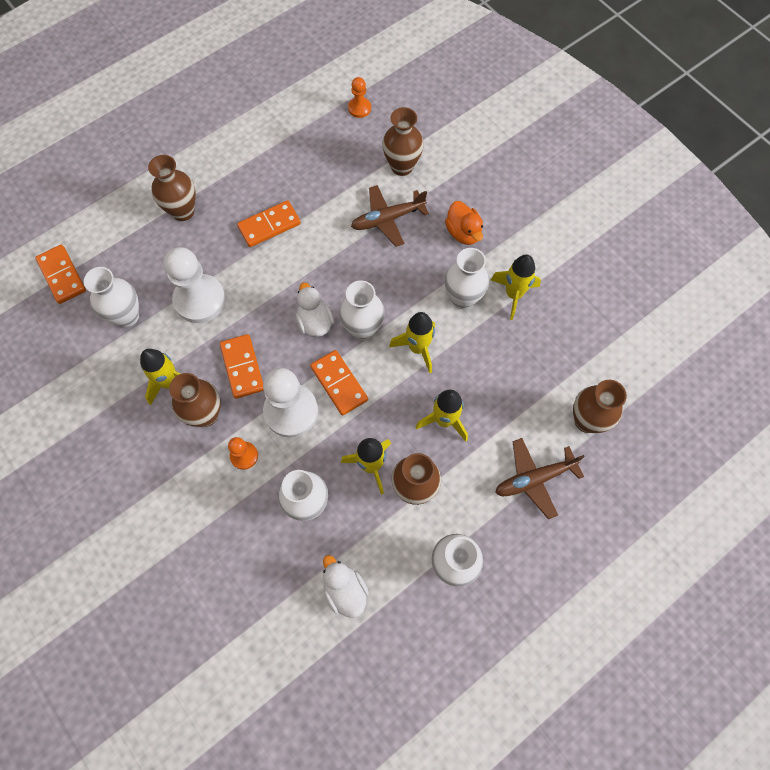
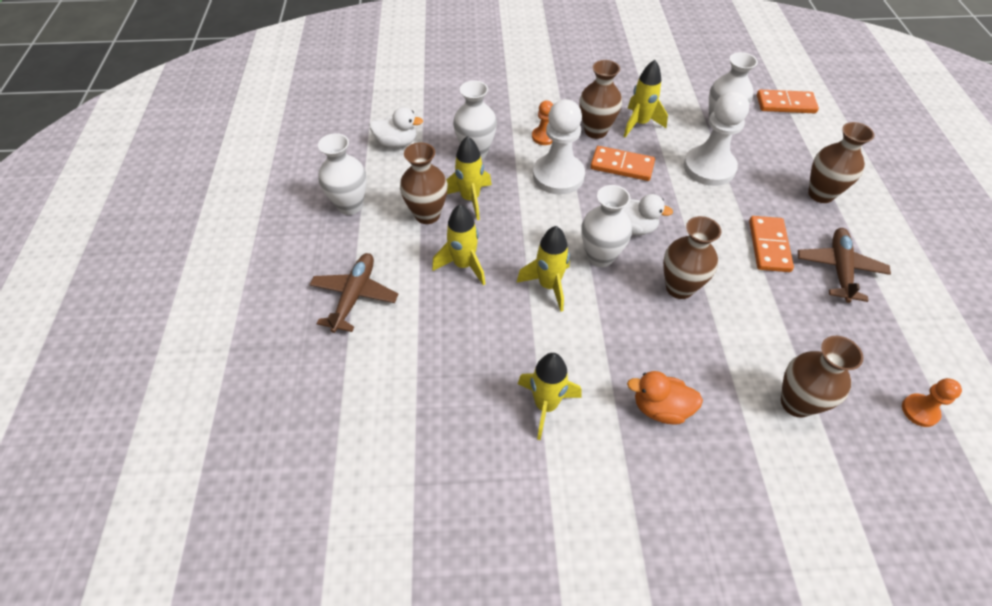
camera: 125 degrees right, 15 degrees down
(339, 383) = (558, 215): orange domino -> none
(387, 219) = (722, 345): brown plane -> brown plane (839, 269)
(462, 298) = (575, 354): white vase -> none
(586, 421) = (361, 374): brown vase -> brown vase (679, 288)

